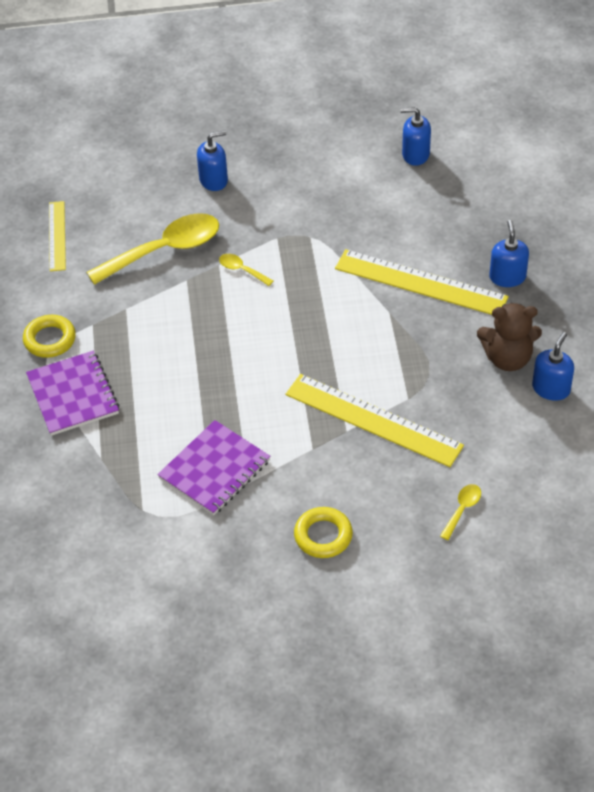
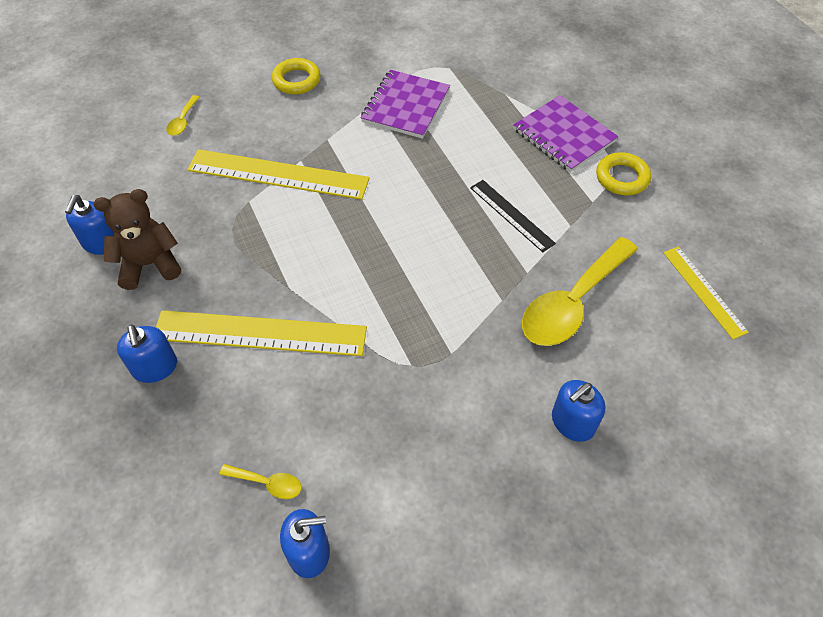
camera: 160 degrees right, 5 degrees up
(171, 329) = (511, 215): none -> black ruler
(242, 270) = (472, 299): yellow spoon -> yellow spoon (267, 483)

